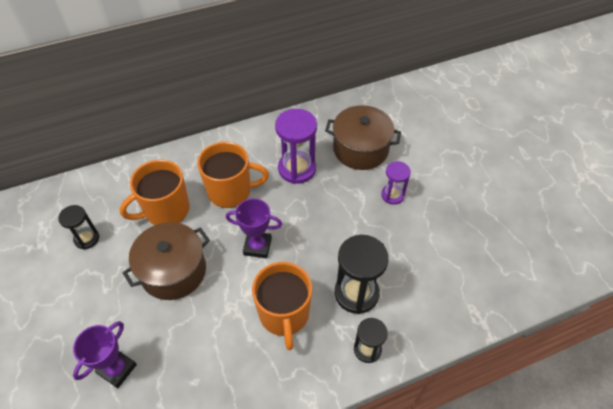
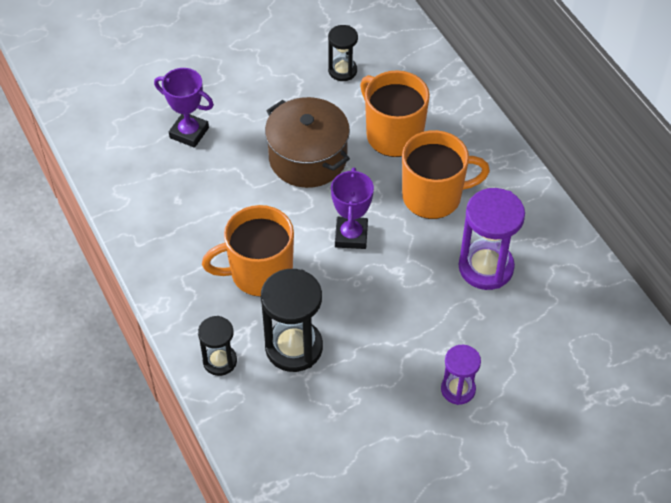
camera: 85 degrees right, 0 degrees up
(231, 191) = (434, 196): orange mug -> orange mug turned 90 degrees counterclockwise
(360, 149) = (540, 346): brown pot -> none

